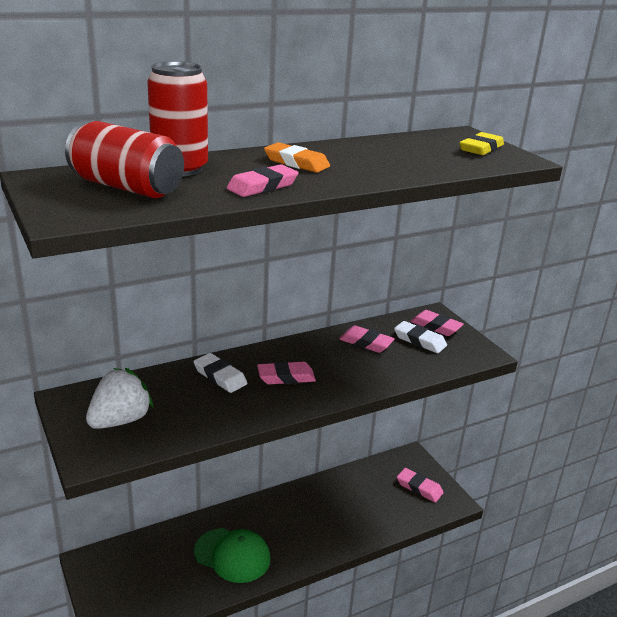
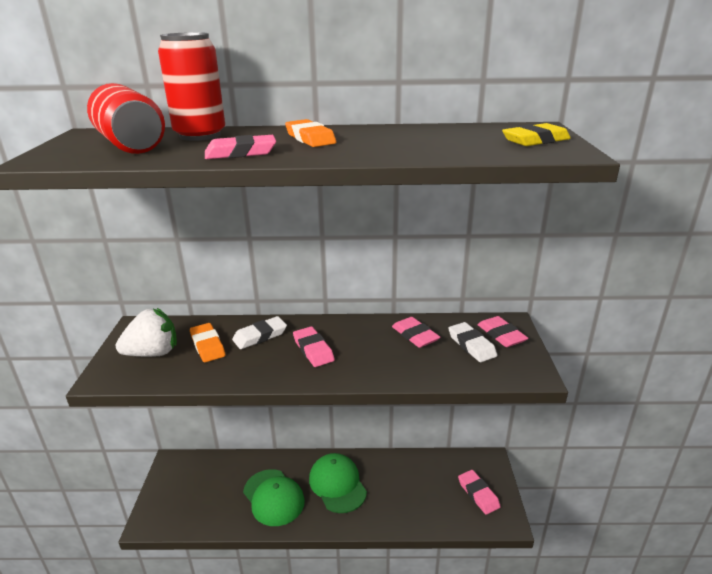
camera: 30 degrees right, 0 degrees up
(174, 398) = (207, 345): none -> orange eraser
(220, 376) = (260, 336): white eraser -> white eraser turned 75 degrees clockwise
(286, 377) = (313, 350): pink eraser -> pink eraser turned 45 degrees clockwise
(288, 522) = (337, 484): none -> green cap

